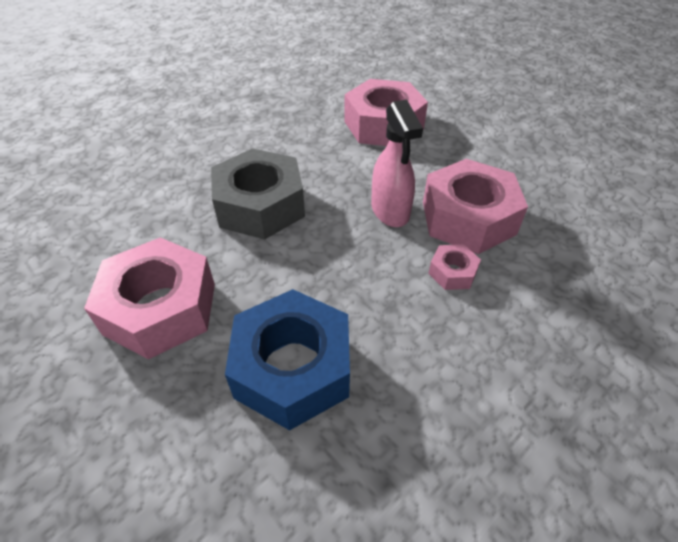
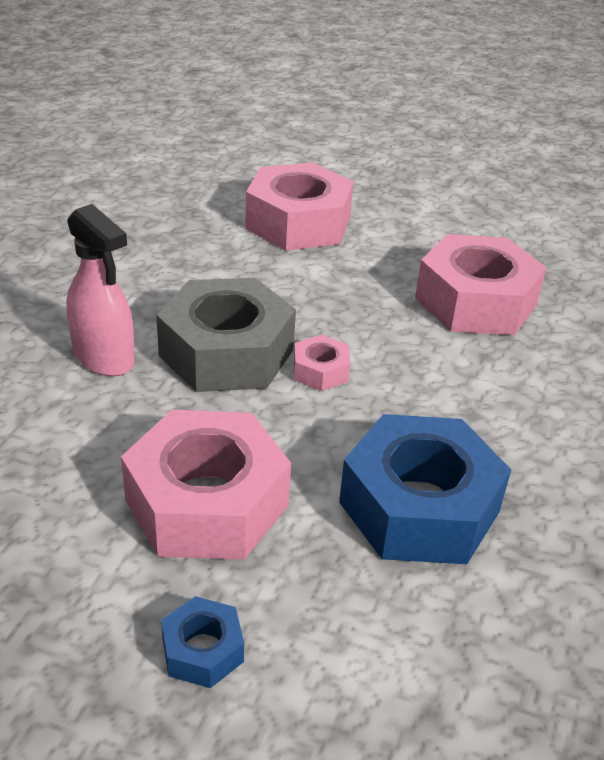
camera: 30 degrees left, 10 degrees down
(70, 414) = (202, 650): none -> blue nut
(390, 211) = (387, 317): pink spray bottle -> pink spray bottle (104, 357)
(452, 272) = (503, 361): pink nut -> pink nut (320, 371)

